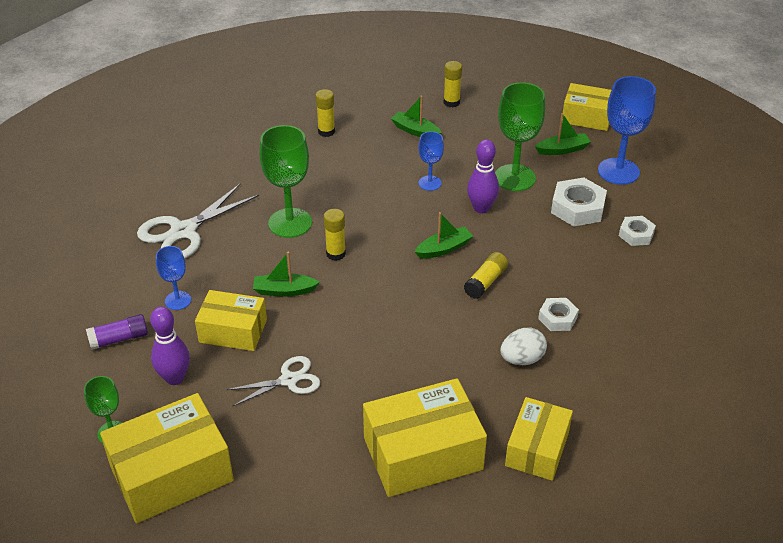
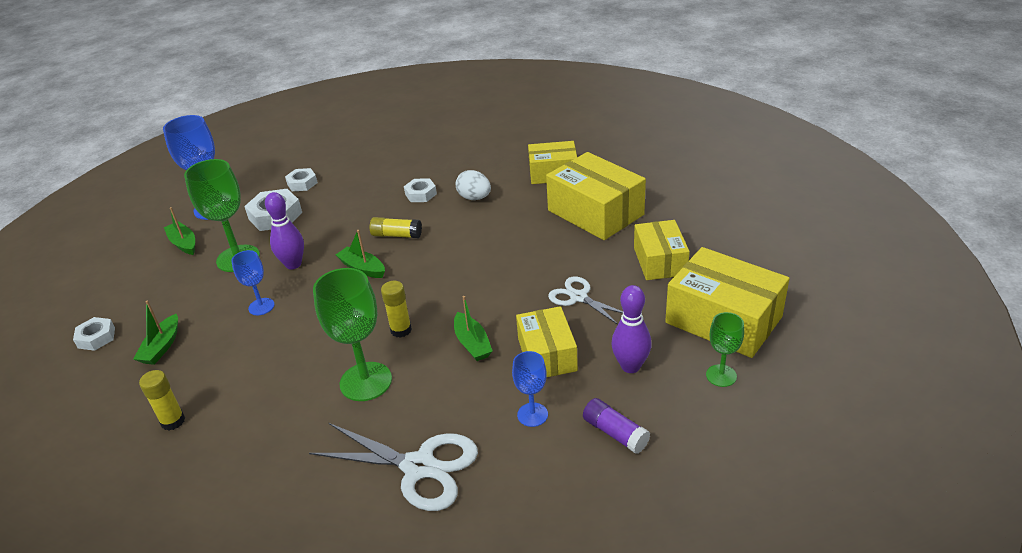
camera: 110 degrees left, 5 degrees down
(451, 102) = (96, 338): yellow glue stick -> white nut
(587, 117) = (122, 243): yellow box -> yellow box (660, 261)

